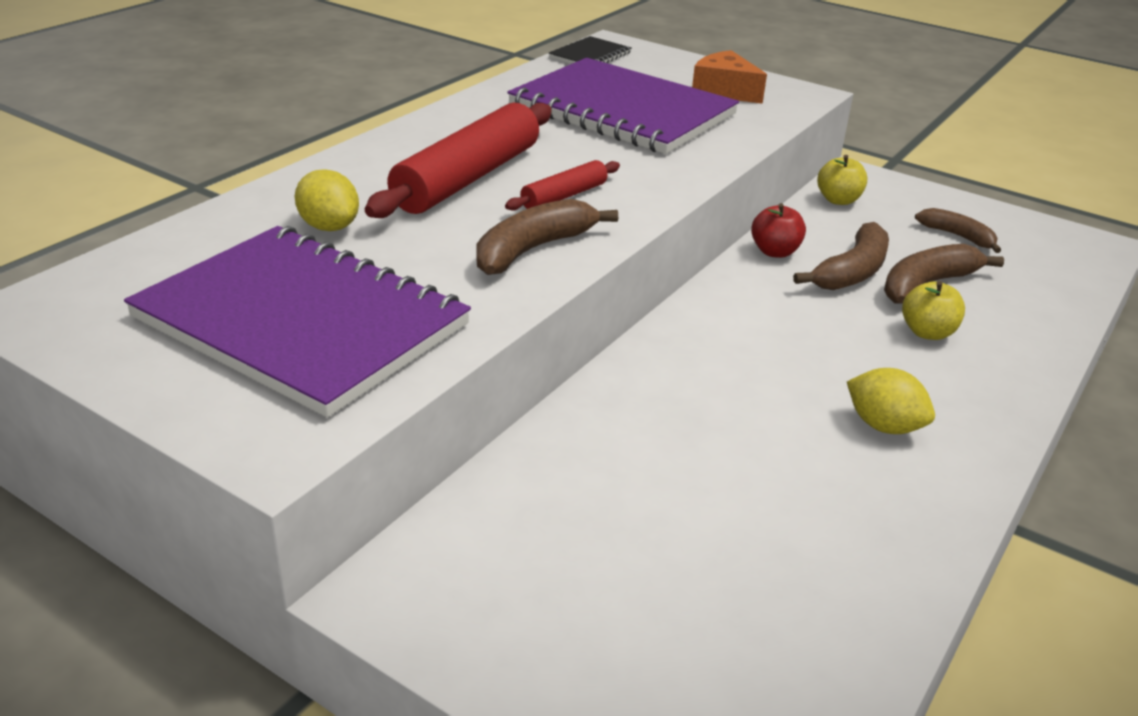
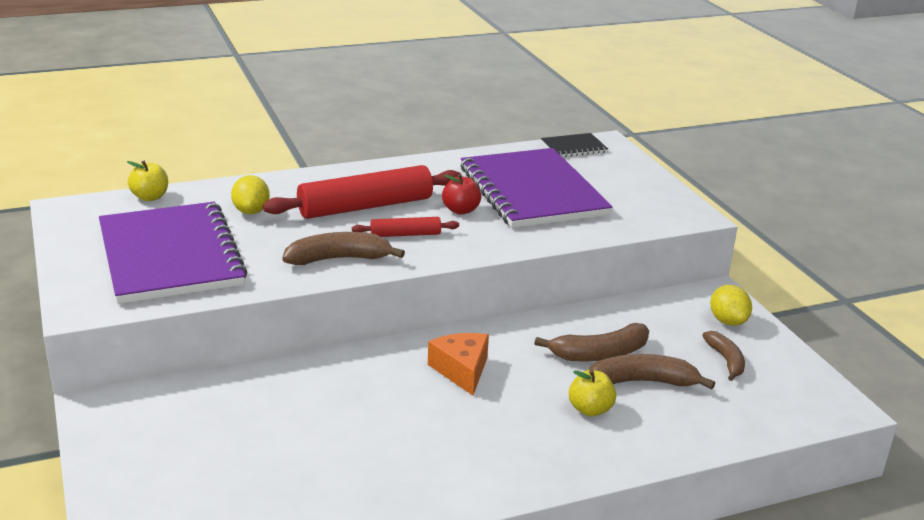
camera: 35 degrees right, 5 degrees down
(724, 91) = (631, 197): orange cheese -> orange cheese (462, 370)
(775, 252) = (564, 323): red apple -> red apple (461, 210)
(838, 200) = (670, 305): yellow apple -> yellow apple (150, 197)
(883, 426) = (467, 447): yellow lemon -> yellow lemon (727, 321)

